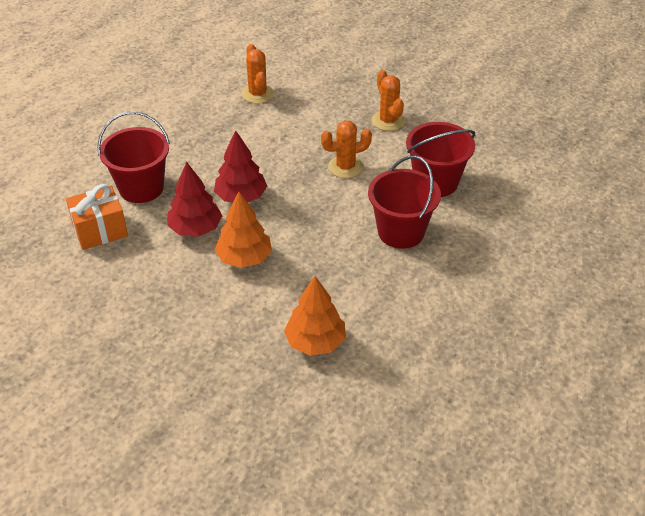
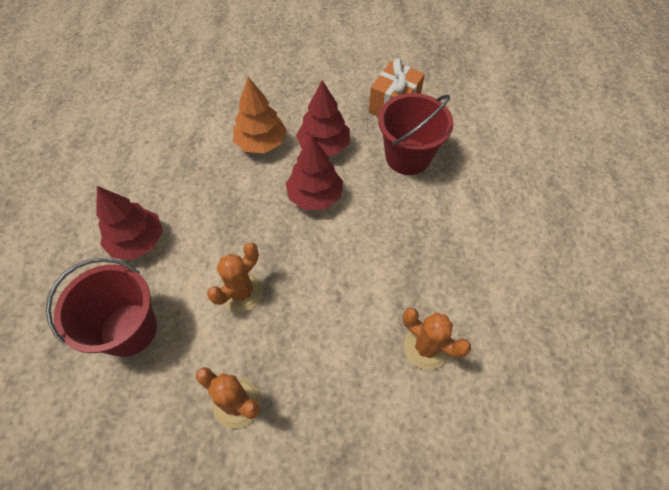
camera: 145 degrees right, 15 degrees up
(315, 342) = (157, 110): orange tree -> none
(401, 232) = (138, 241): red bucket -> red tree

